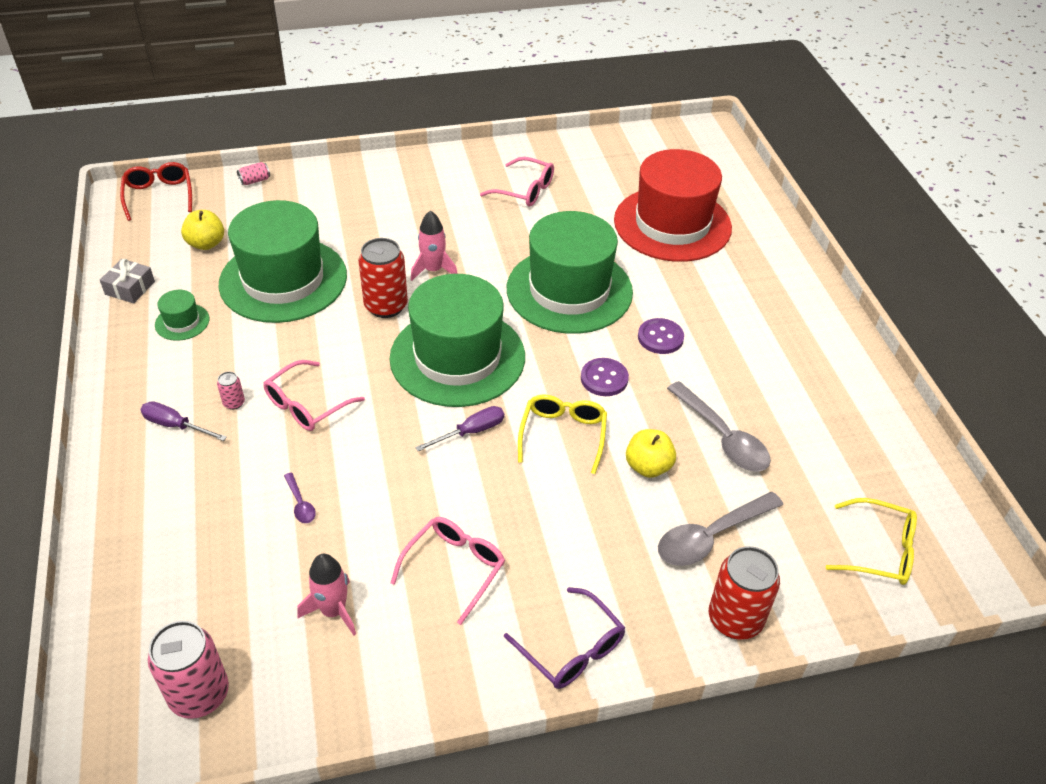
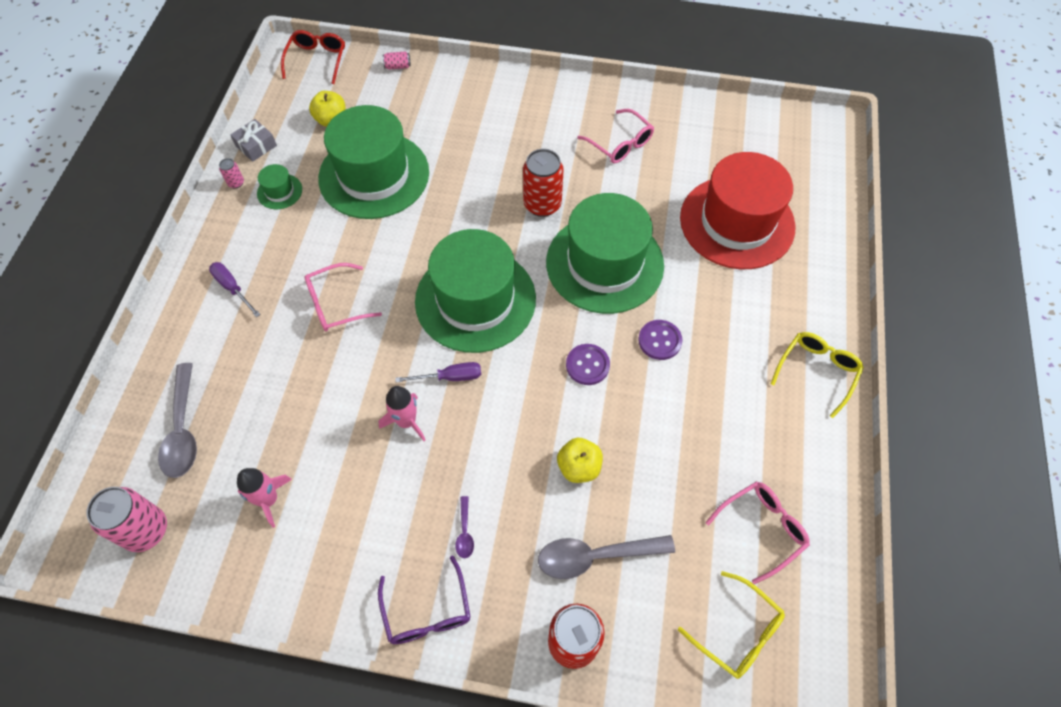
camera: 25 degrees right, 15 degrees up
(234, 403) = (283, 282): pink can -> pink can (236, 183)
(300, 503) = (289, 394): purple spoon -> purple spoon (465, 532)
(386, 306) = (442, 228): red can -> red can (542, 204)
(433, 270) = (499, 204): pink rocket -> pink rocket (406, 421)
(454, 568) = (375, 499): pink glasses -> pink glasses (762, 529)
(563, 435) = (523, 408): yellow glasses -> yellow glasses (817, 371)
(722, 437) = (660, 463): grey spoon -> grey spoon (183, 429)

